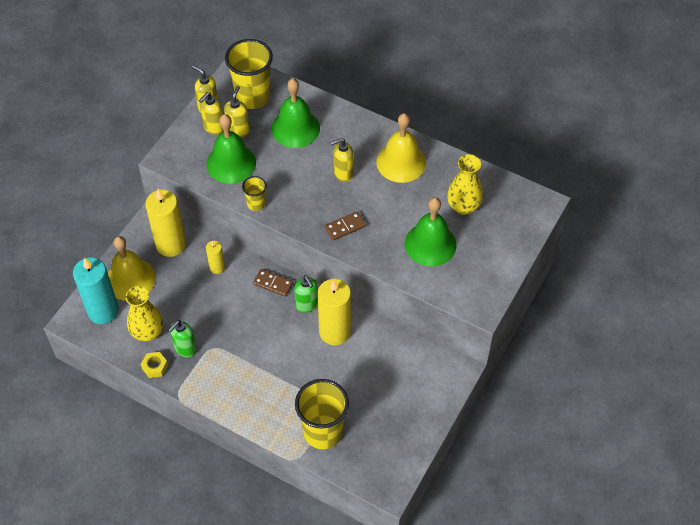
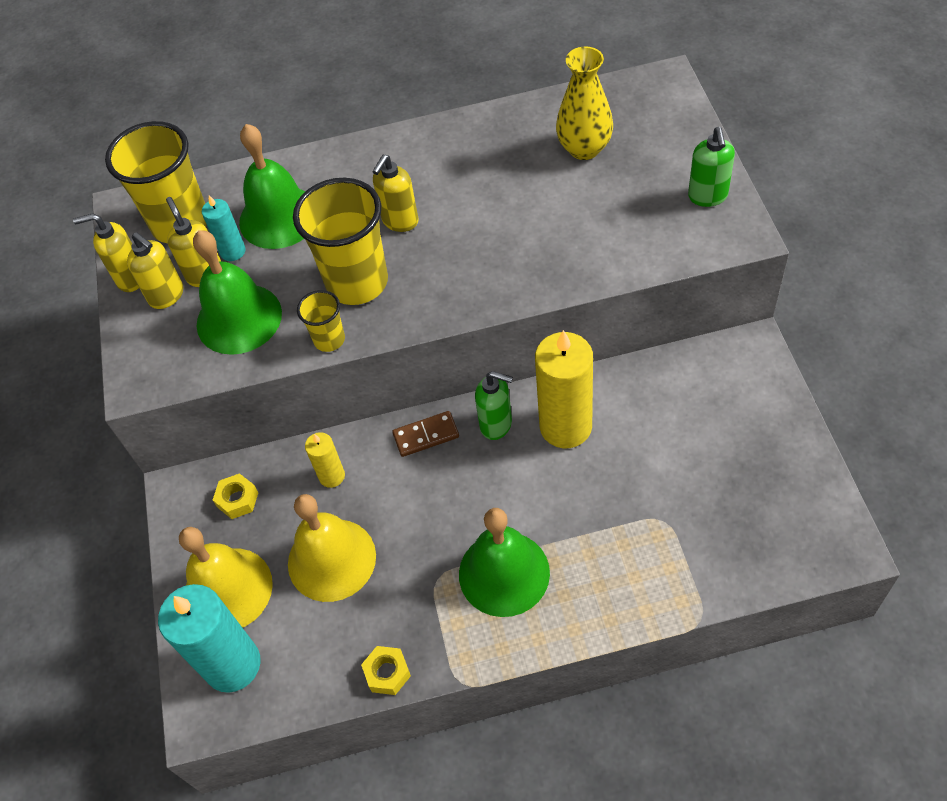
camera: 35 degrees left, 0 degrees up
(148, 332) = (327, 637): yellow vase -> none
(171, 244) = (237, 499): yellow candle -> yellow nut
(185, 349) = (402, 612): green soap dispenser -> green soap dispenser (707, 196)
(213, 128) = (167, 296): yellow soap dispenser -> yellow soap dispenser turned 45 degrees counterclockwise
(260, 129) = (233, 251): none -> turquoise candle
(323, 432) = (692, 555): yellow cup -> yellow cup (357, 282)
(345, 227) = (475, 276): brown domino -> none
(401, 162) = (455, 158): yellow bell -> yellow bell (331, 559)
(430, 244) = (598, 215): green bell -> green bell (504, 573)

